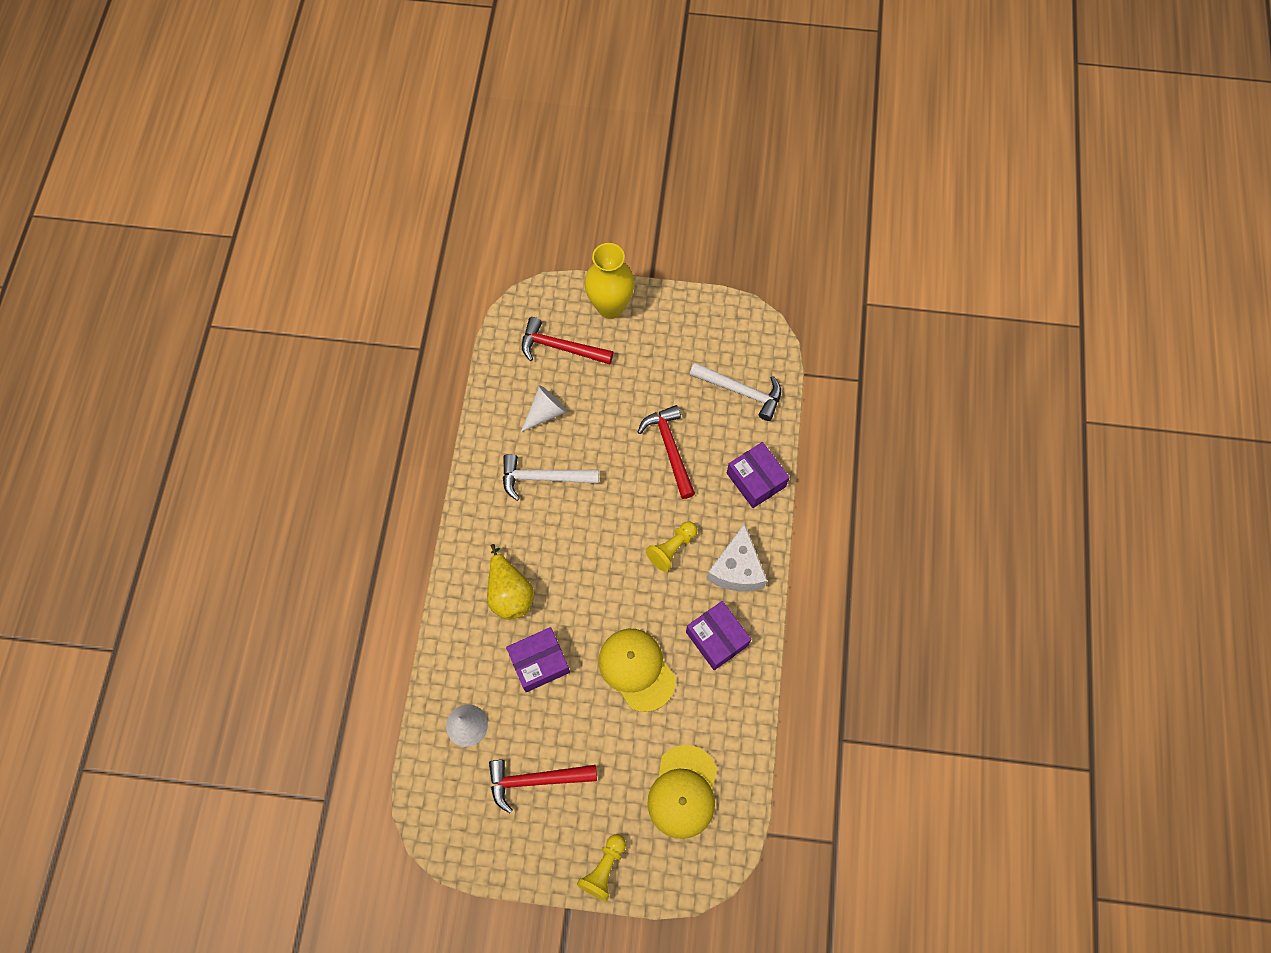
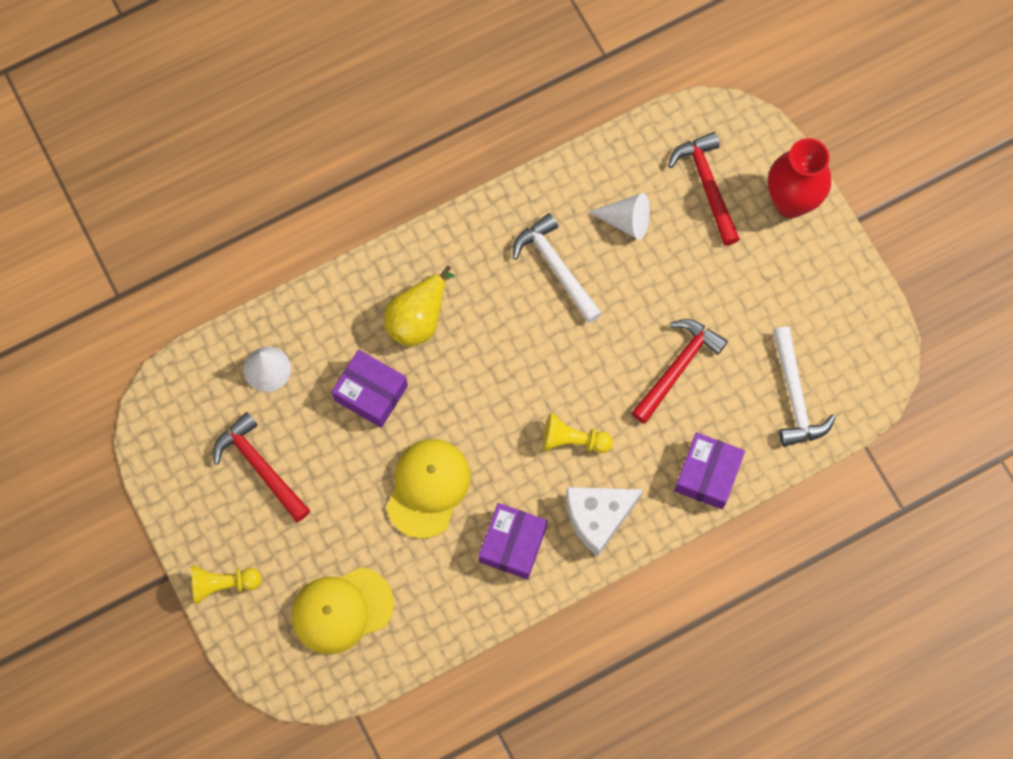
camera: 55 degrees right, 5 degrees up
(610, 307) = (790, 202): yellow vase -> red vase

